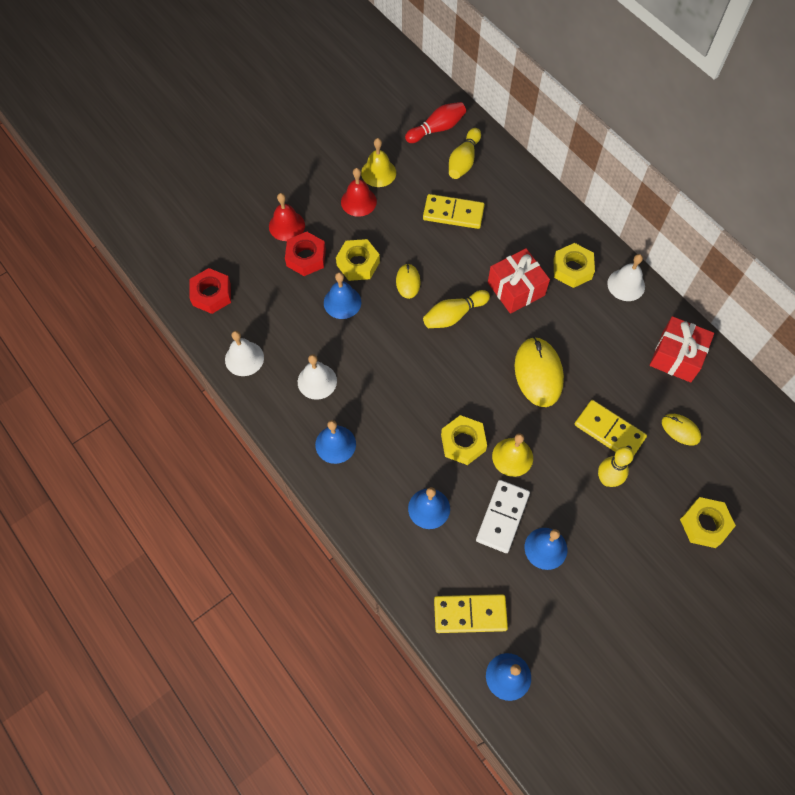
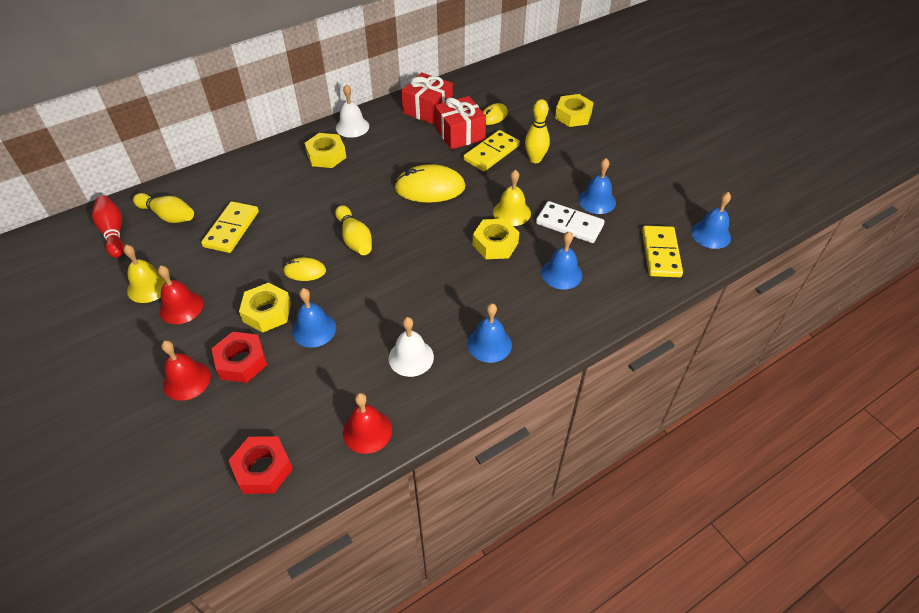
camera: 85 degrees left, 15 degrees down
(244, 358) = (367, 431): white bell -> red bell
(516, 289) = (337, 193): red gift -> red gift (460, 134)

